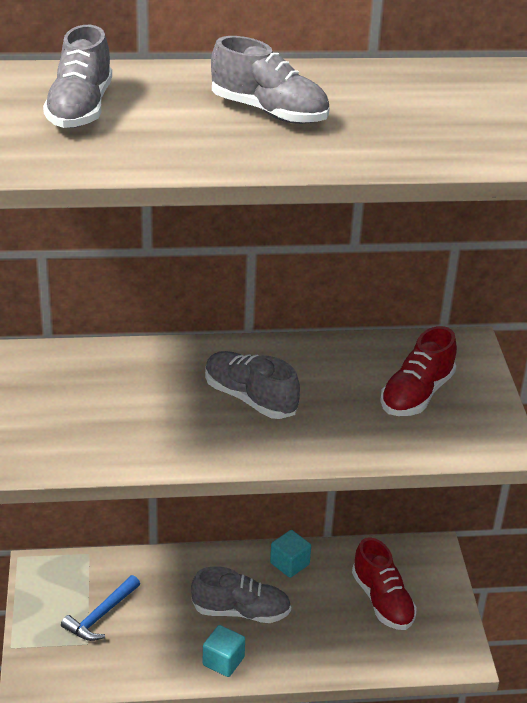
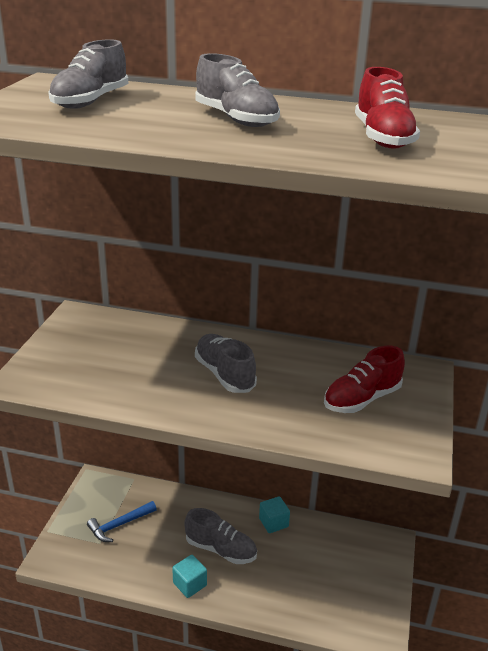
camera: 20 degrees right, 5 degrees down
(382, 601) = (334, 571): red shoe -> red shoe (383, 138)

